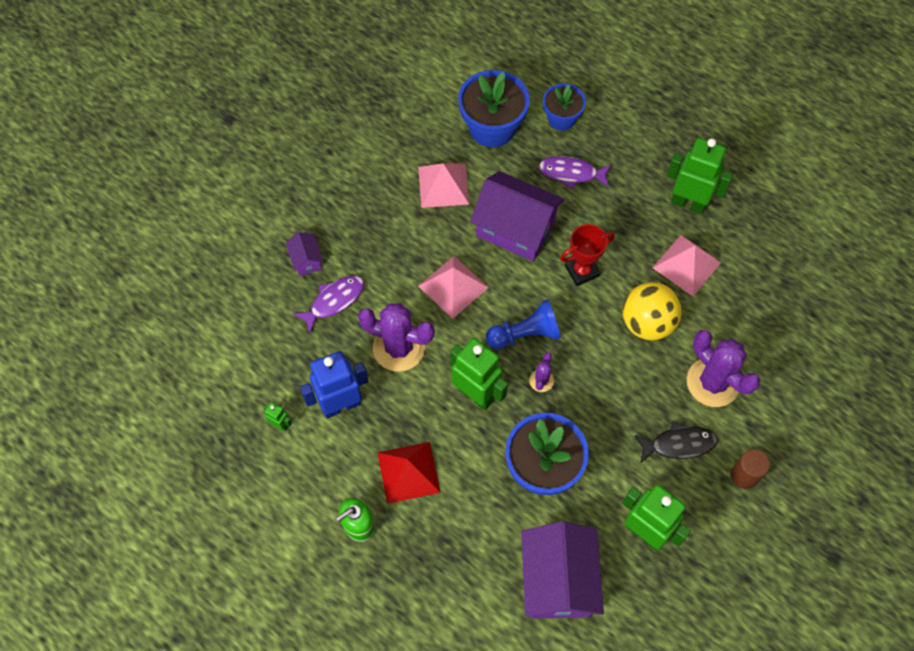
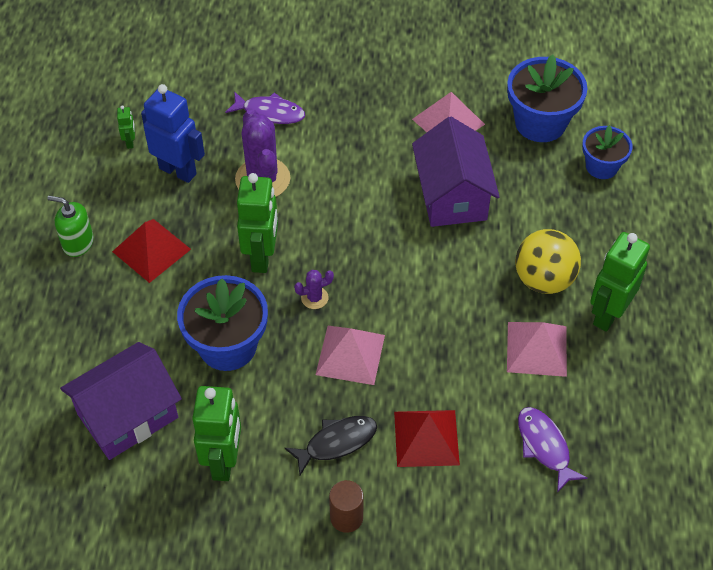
camera: 55 degrees right, 10 degrees down
(306, 260) = (292, 74): purple house -> none
(453, 286) = (354, 183): pink pyramid -> pink pyramid (350, 354)
(525, 334) = (351, 261): blue pawn -> none
(571, 173) = (550, 205): purple fish -> purple fish (544, 446)
(581, 271) = (454, 268): red trophy -> none
(647, 323) = (444, 349): yellow ball -> yellow ball (544, 279)
(678, 444) = (336, 442): black fish -> black fish turned 75 degrees counterclockwise
(688, 203) = (608, 314): green robot -> green robot turned 135 degrees counterclockwise
(713, 382) = (426, 438): purple cactus -> red pyramid

